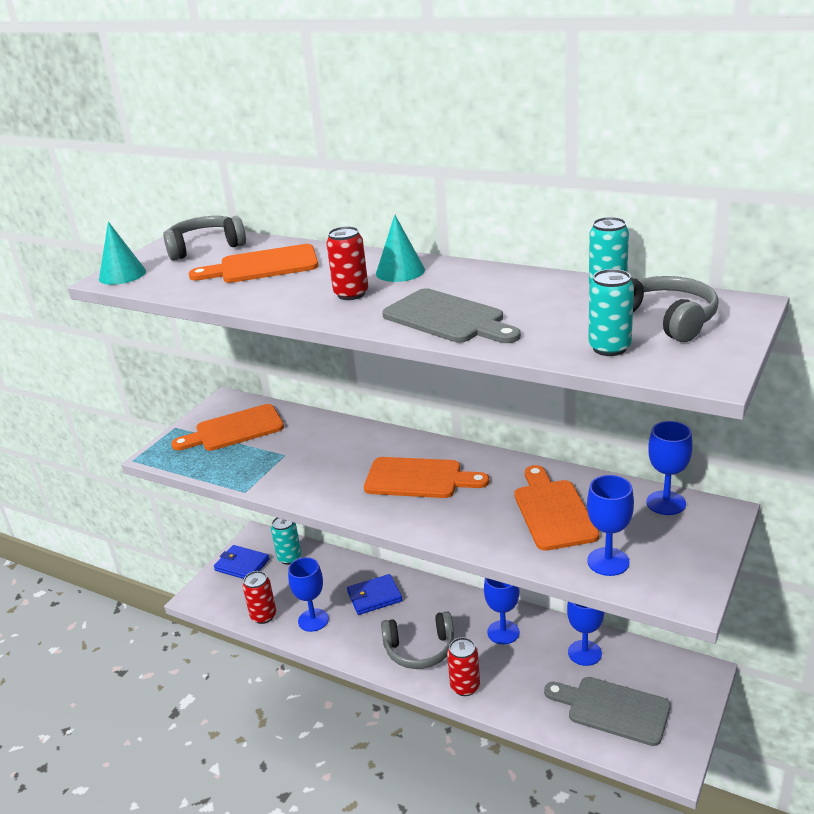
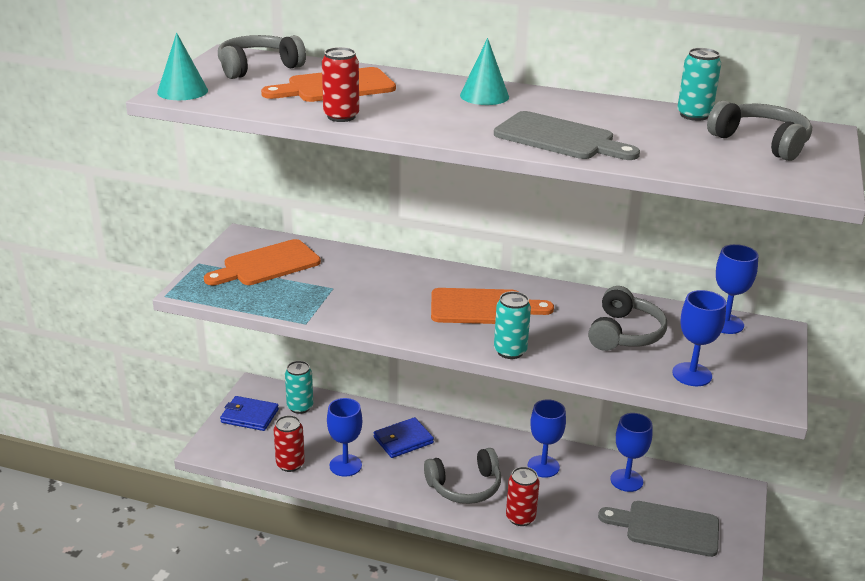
camera: 15 degrees left, 0 degrees up
(351, 294) = (448, 115): red can -> red can (341, 116)
(553, 511) = (625, 333): orange cutting board -> grey headphones
(609, 348) = (726, 165): turquoise can -> turquoise can (510, 351)

